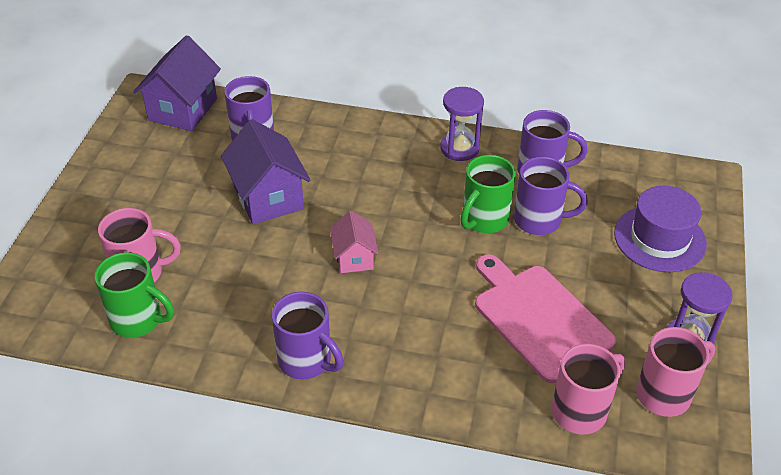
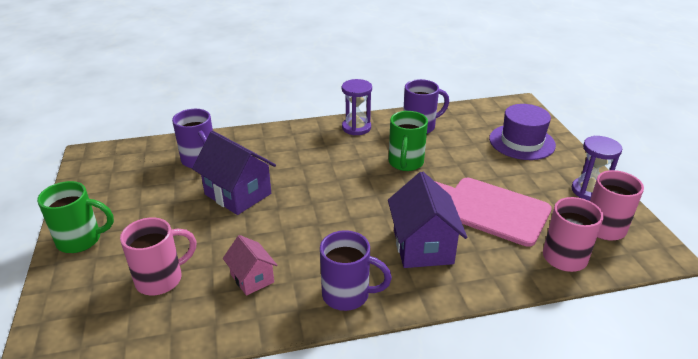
camera: 25 degrees left, 10 degrees down
(138, 320) = (181, 315): green mug -> green mug (81, 240)
(183, 109) = (129, 157): purple house -> purple house (423, 246)
(354, 258) = (332, 213): pink house -> pink house (252, 278)
(539, 220) = (441, 153): purple mug -> none

